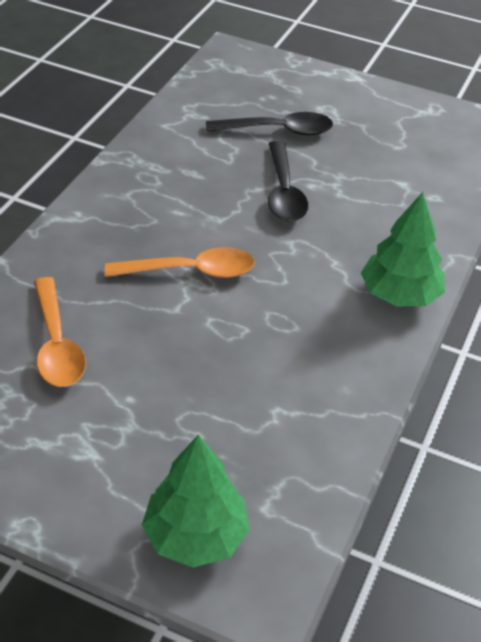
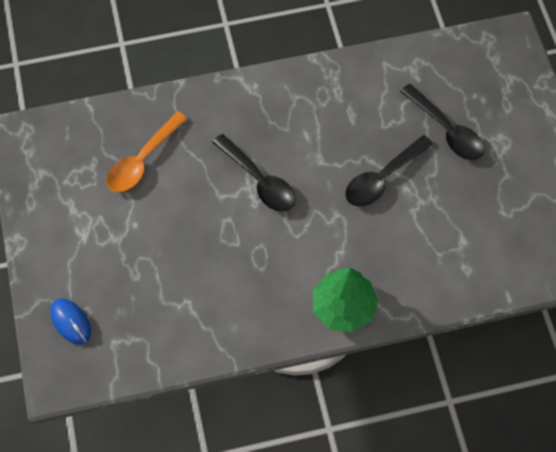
camera: 55 degrees right, 20 degrees up
(190, 271) = (259, 180): orange spoon -> black spoon
(195, 536) = (71, 322): green tree -> blue mouse

